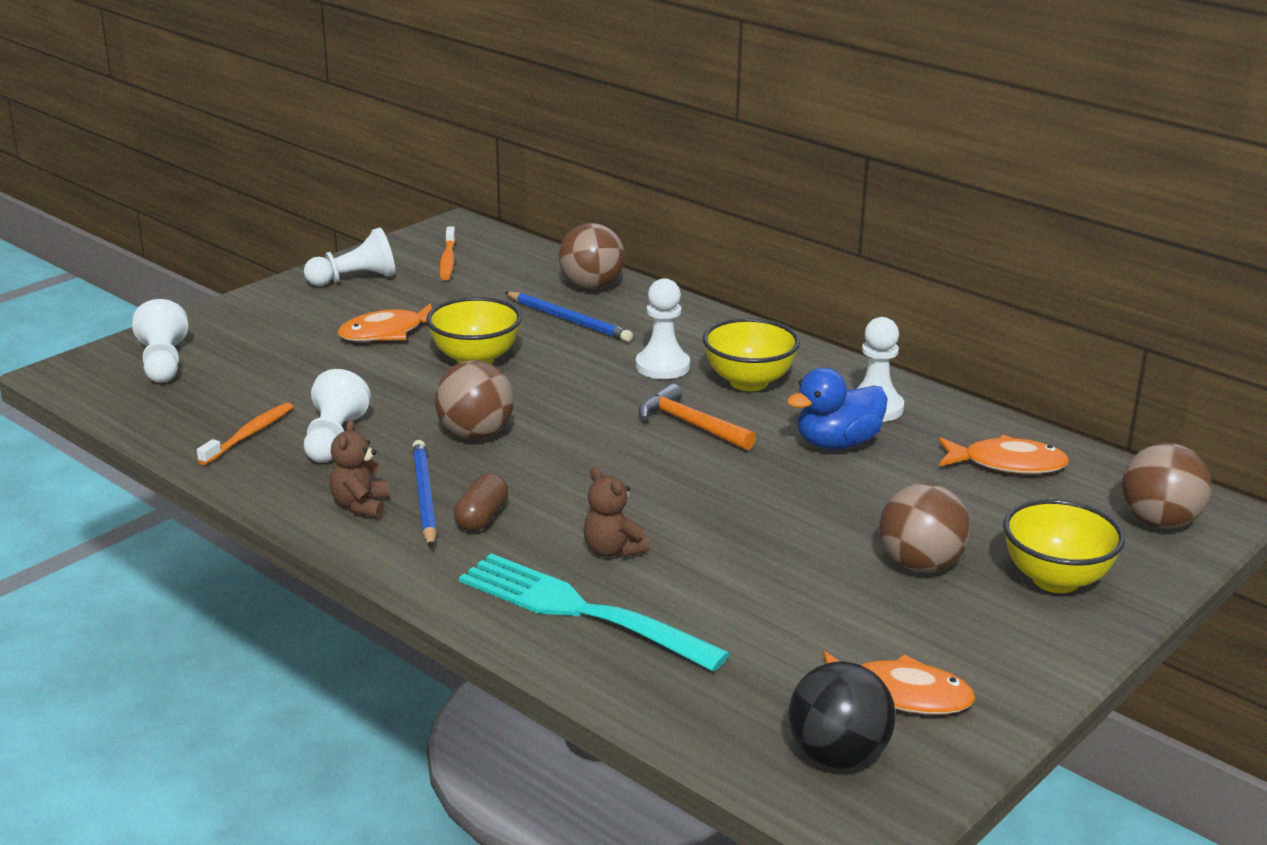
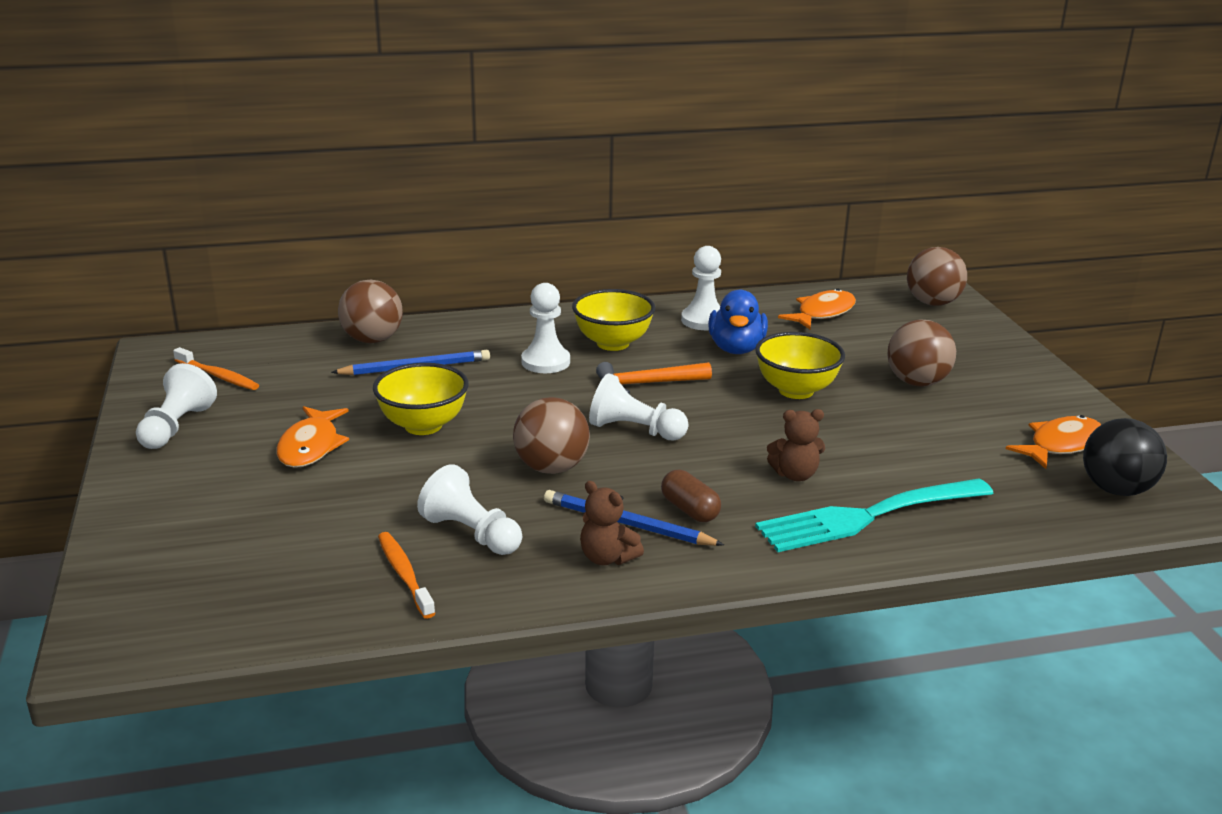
camera: 55 degrees left, 0 degrees up
(163, 363) = (179, 579): white pawn -> white pawn (634, 430)
(1056, 580) = (969, 353): yellow bowl -> yellow bowl (796, 390)

